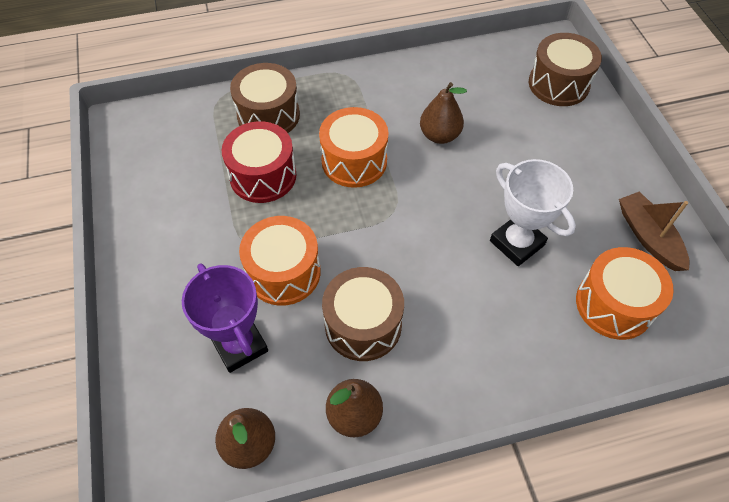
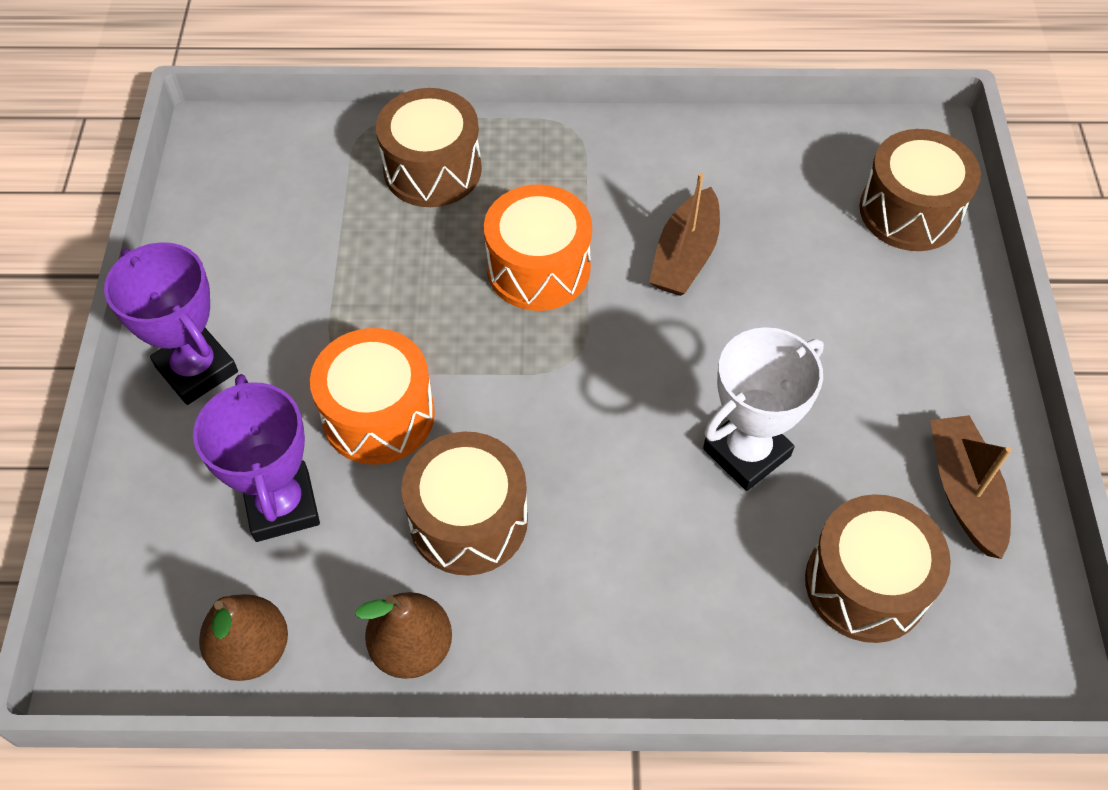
camera: 15 degrees right, 0 degrees up
(154, 271) = (197, 369): none -> purple trophy
(263, 176) = (394, 262): red drum -> none
(439, 135) = (685, 256): brown pear -> brown boat
(517, 243) = (746, 452): white trophy -> white trophy turned 75 degrees clockwise
(614, 304) = (866, 584): orange drum -> brown drum

